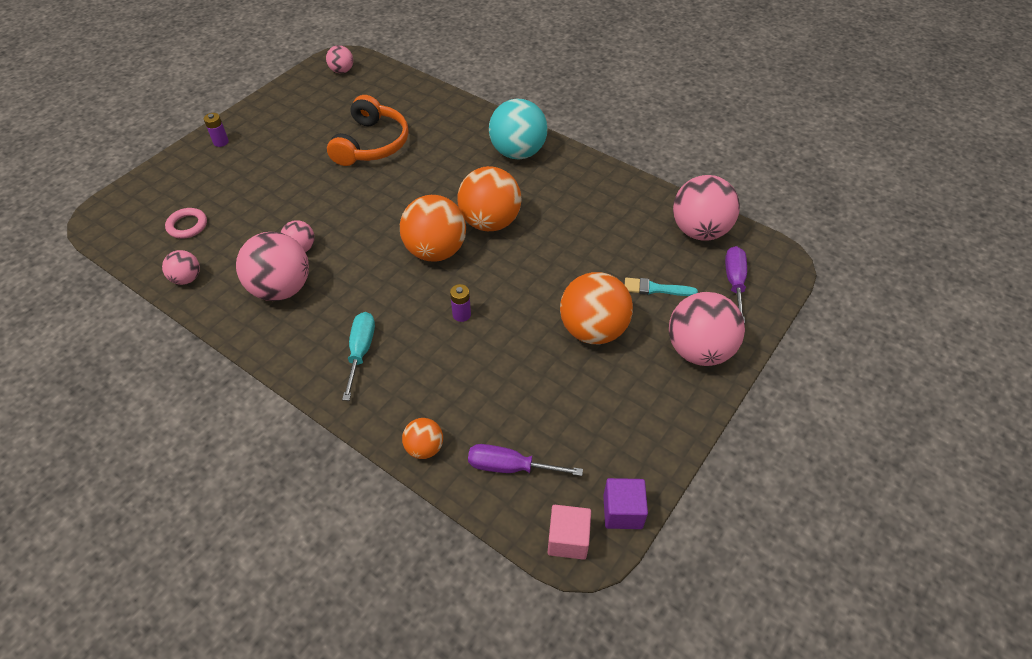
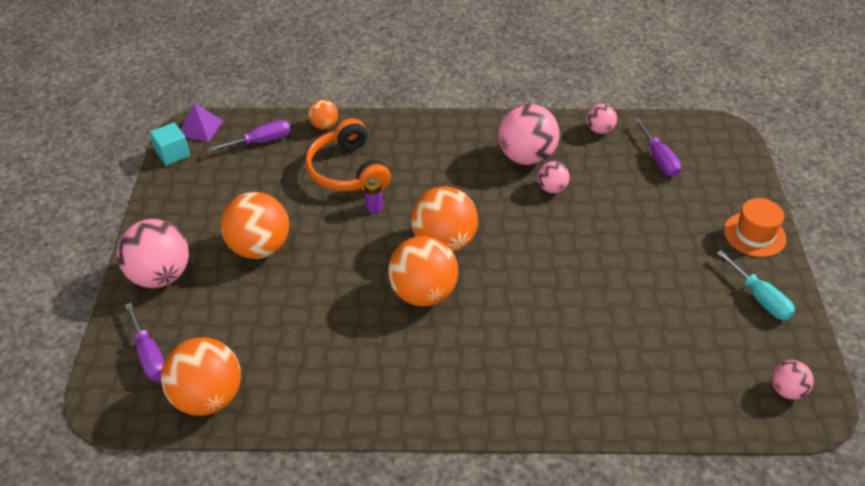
camera: 145 degrees right, 5 degrees down
(187, 225) = (658, 159): pink ring -> purple screwdriver
(221, 142) = (754, 234): purple battery -> orange hat
(361, 351) = (421, 150): turquoise screwdriver -> turquoise screwdriver (759, 298)
(371, 144) = (624, 312): orange headphones -> orange headphones (348, 171)
(518, 152) = (470, 390): turquoise ball -> none
(568, 539) = (200, 128): pink cube -> purple pyramid
(622, 511) = (173, 154): purple cube -> turquoise cube
(655, 289) = (224, 310): turquoise brush -> none
(699, 231) = (208, 397): pink ball -> orange ball

